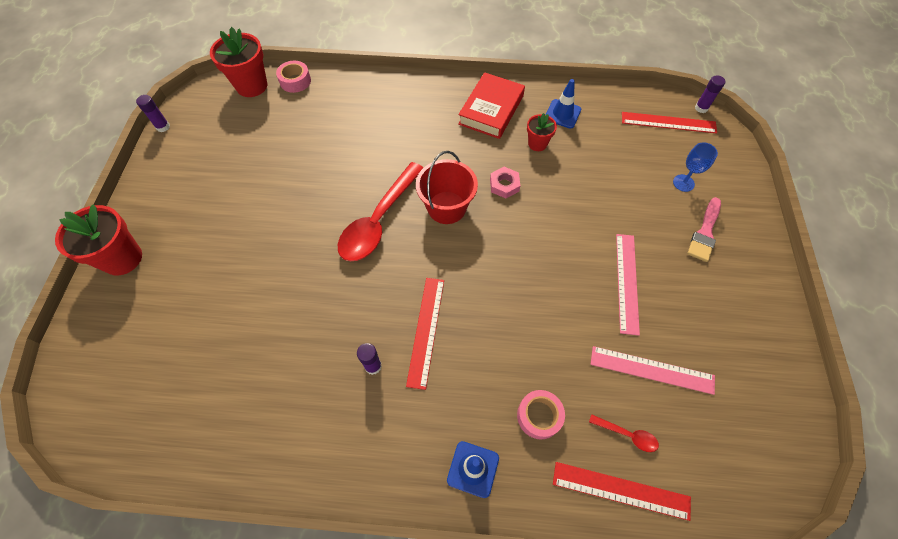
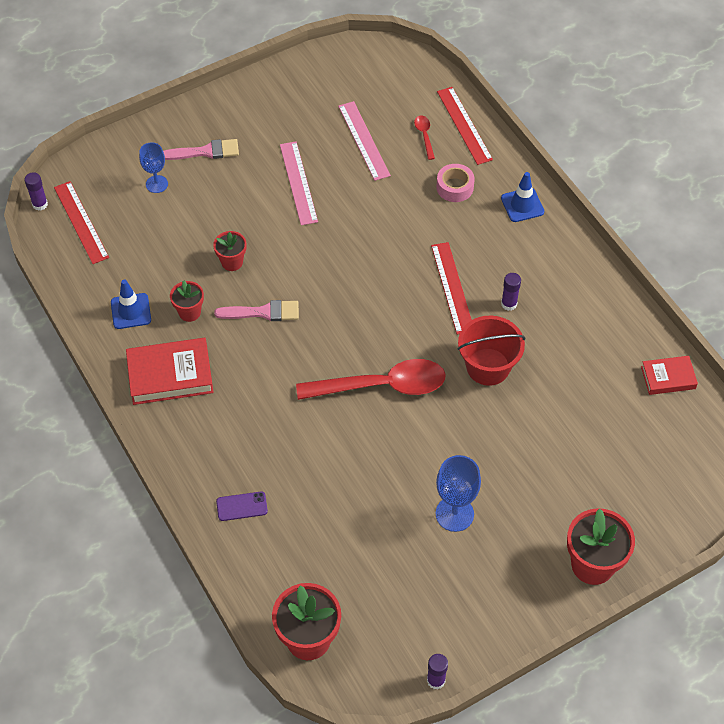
camera: 125 degrees left, 5 degrees down
(184, 449) = (668, 378): none -> red book
(243, 201) = (454, 514): none -> blue goblet
(295, 81) = (266, 597): pink tape -> none
(362, 98) = (242, 506): none -> purple phone
(426, 331) = (452, 287): red ruler -> red ruler turned 75 degrees counterclockwise
(446, 207) = (324, 342): red bucket -> red bucket (488, 366)
(504, 185) = (263, 312): pink nut -> pink brush
(567, 191) = (232, 262): none -> red flower pot
(626, 282) = (298, 183): pink ruler -> pink ruler turned 75 degrees counterclockwise

